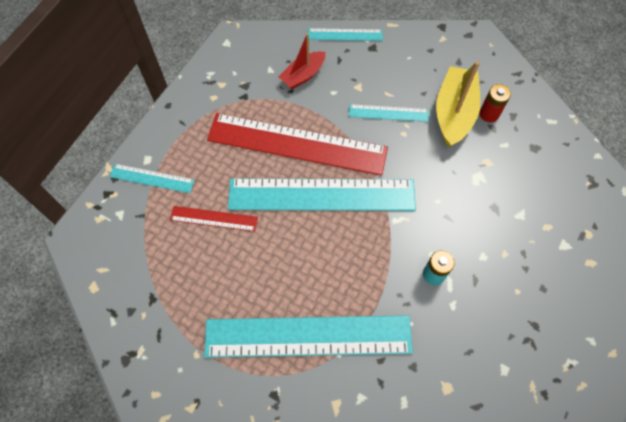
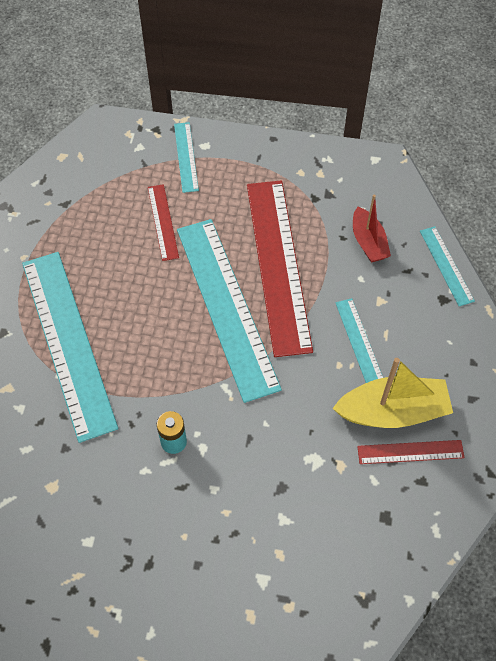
camera: 70 degrees right, 5 degrees down
(303, 75) = (368, 242): red boat -> red boat turned 135 degrees counterclockwise
(489, 114) = (410, 452): red battery -> red ruler

